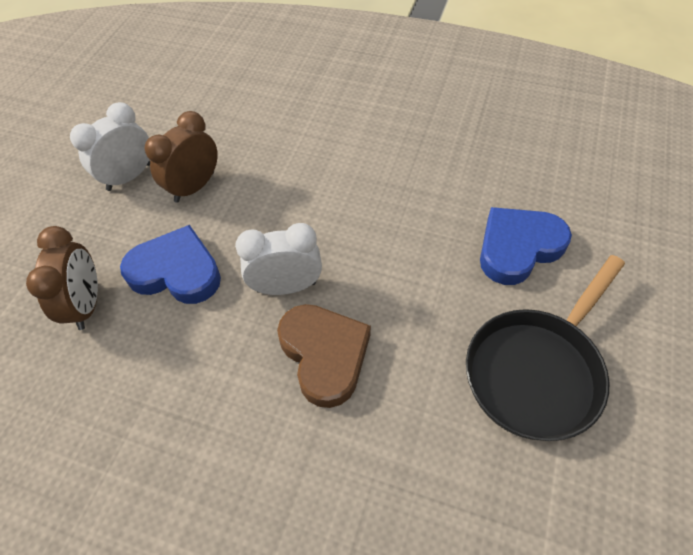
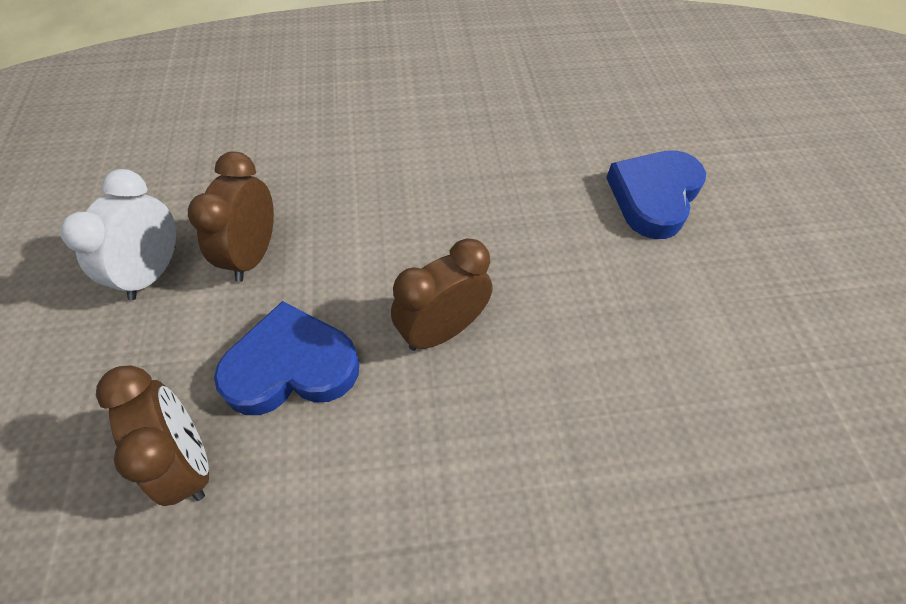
camera: 30 degrees left, 0 degrees up
(286, 287) = (442, 330): white clock -> brown clock
(324, 355) = (535, 390): brown heart -> none
(537, 370) = (752, 312): black pan -> none

